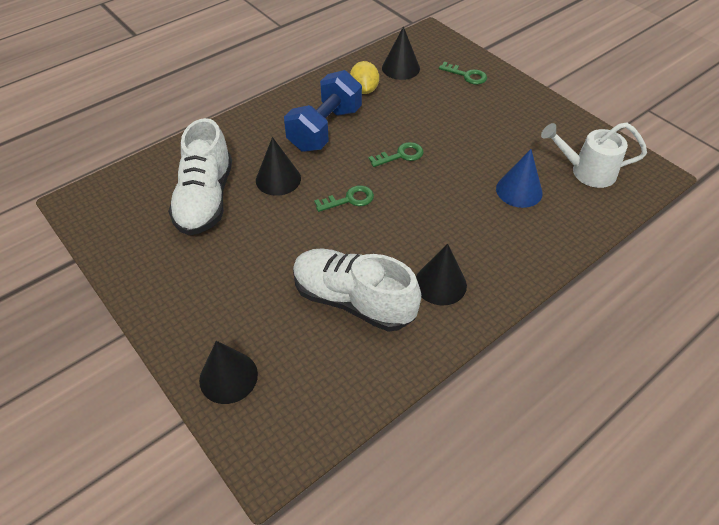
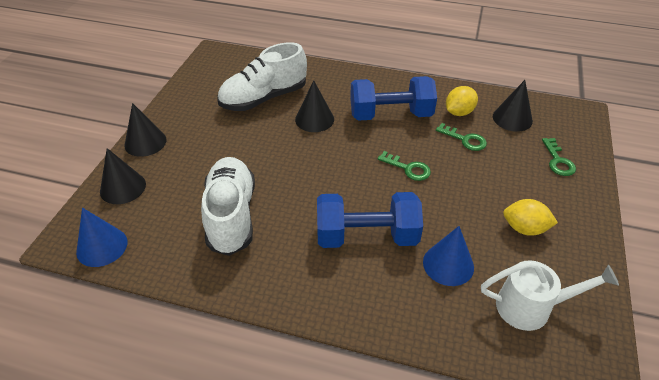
camera: 55 degrees right, 5 degrees down
(305, 428) = (102, 246): none -> blue cone
(349, 199) = (330, 164): green key -> green key (464, 139)
(440, 284) = (288, 259): black cone -> black cone (145, 142)
(454, 221) = (366, 236): none -> blue dumbbell
(516, 132) = (524, 228): none -> yellow lemon
(586, 171) = (532, 307): white watering can -> white watering can turned 120 degrees clockwise

